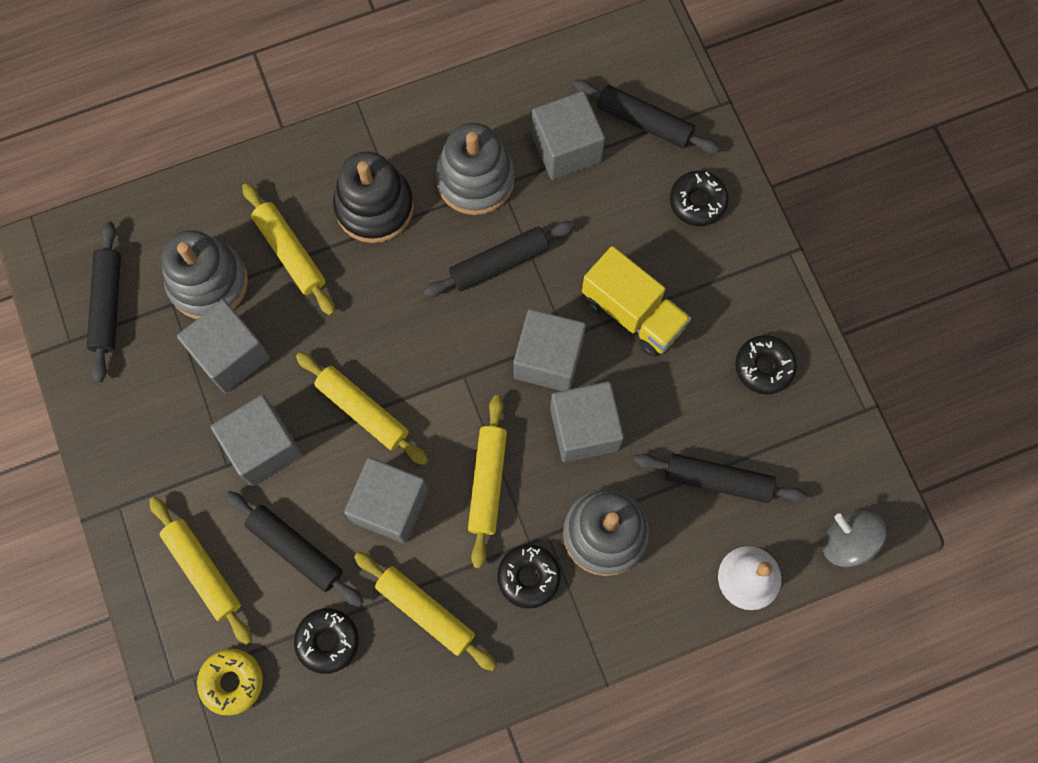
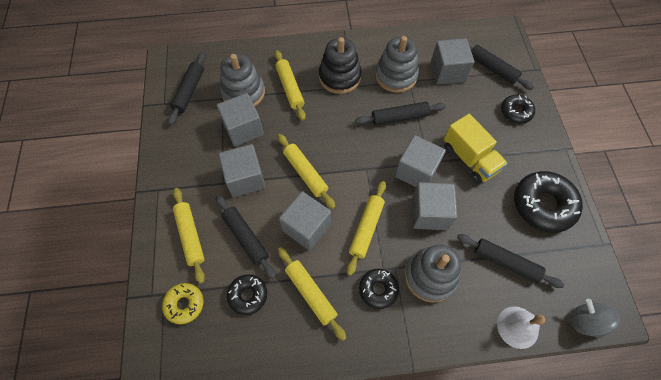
camera: 15 degrees right, 10 degrees down
(764, 367) = (543, 205): black donut -> black donut, size x1.76

